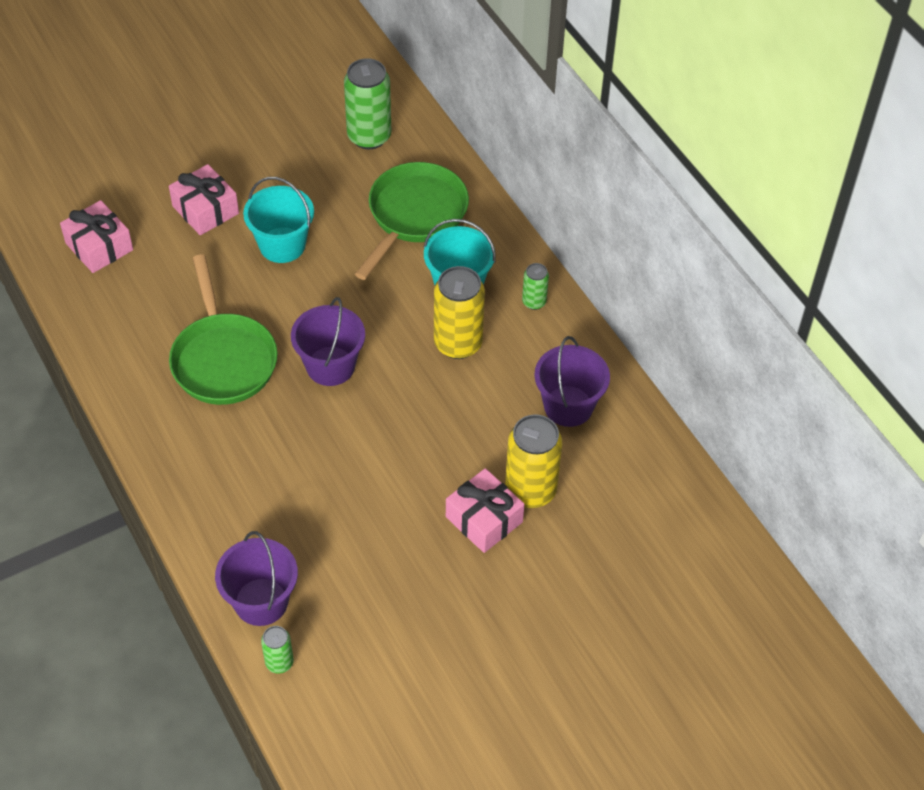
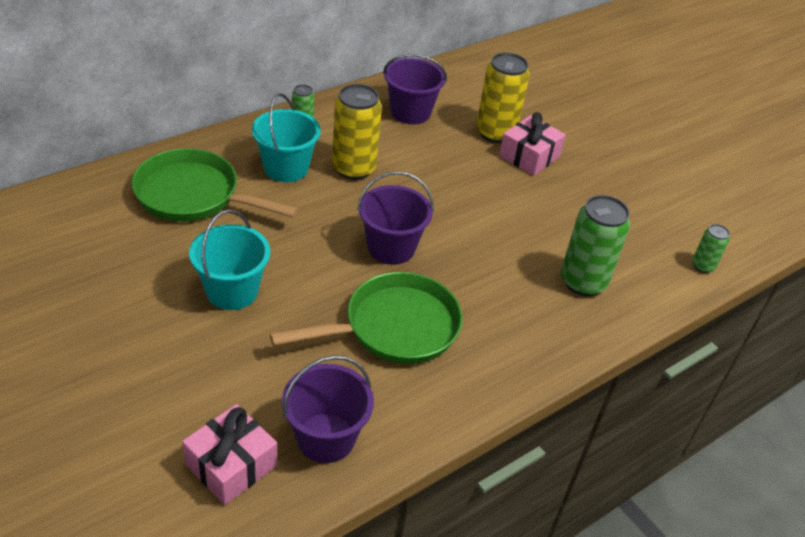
camera: 100 degrees left, 10 degrees down
(205, 210) = (173, 362): pink gift -> none
(261, 602) = (653, 280): purple bucket -> purple bucket (325, 438)
(369, 136) = (71, 229): green can -> green can (583, 282)

